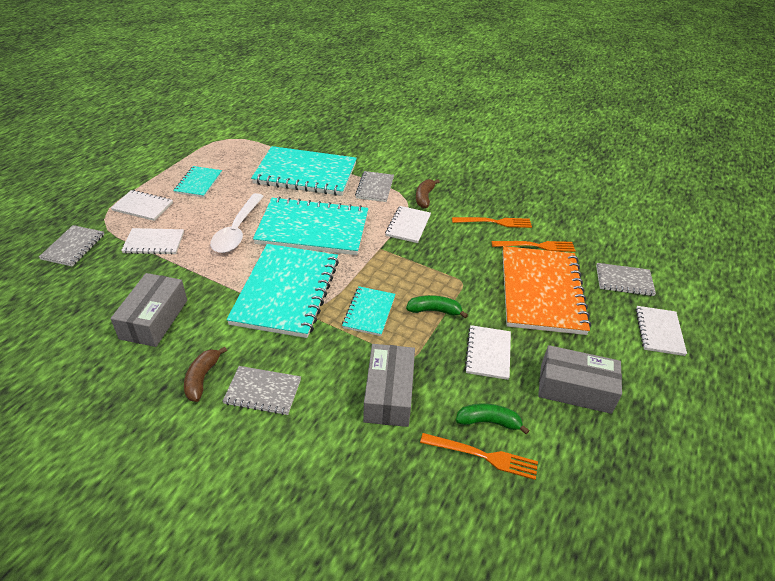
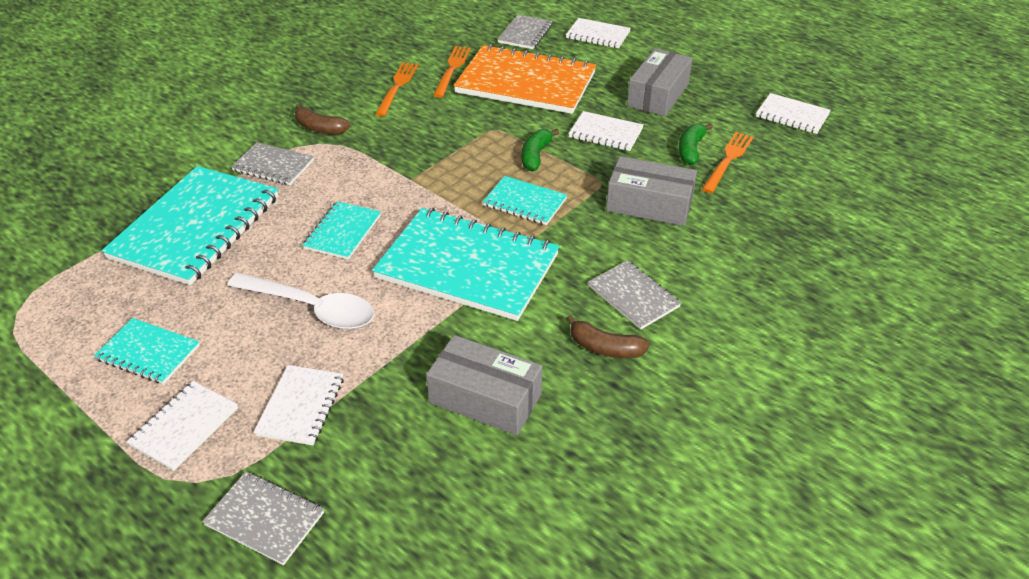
camera: 75 degrees left, 0 degrees up
(263, 392) = (633, 296): grey notebook -> grey notebook turned 60 degrees counterclockwise
(313, 229) = (342, 232): turquoise notebook -> turquoise notebook, size x0.49
(408, 225) = (374, 150): white notebook -> white notebook (792, 115)

